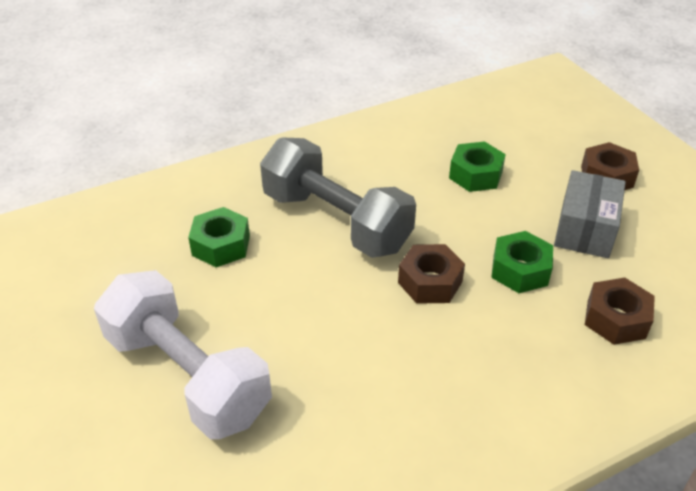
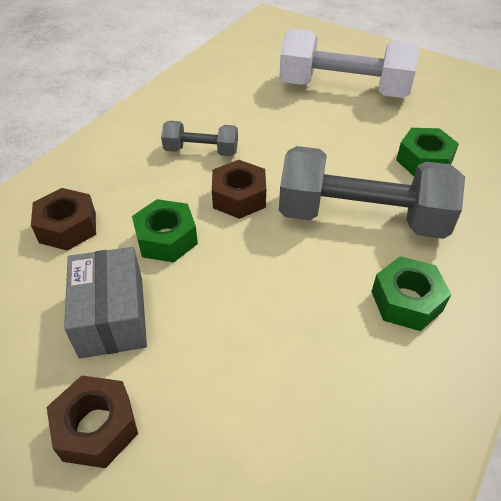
camera: 150 degrees right, 5 degrees up
(437, 355) = (201, 151): none -> grey dumbbell
(475, 175) = (269, 343): green nut -> green nut (406, 301)

